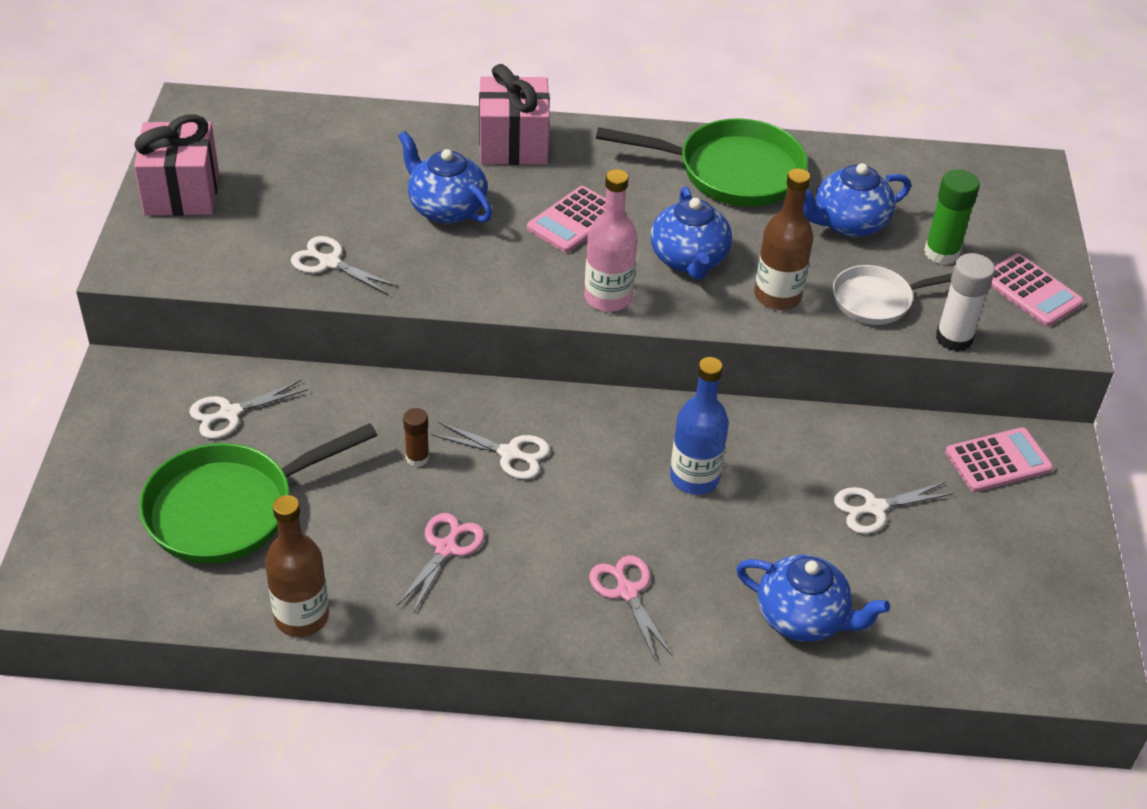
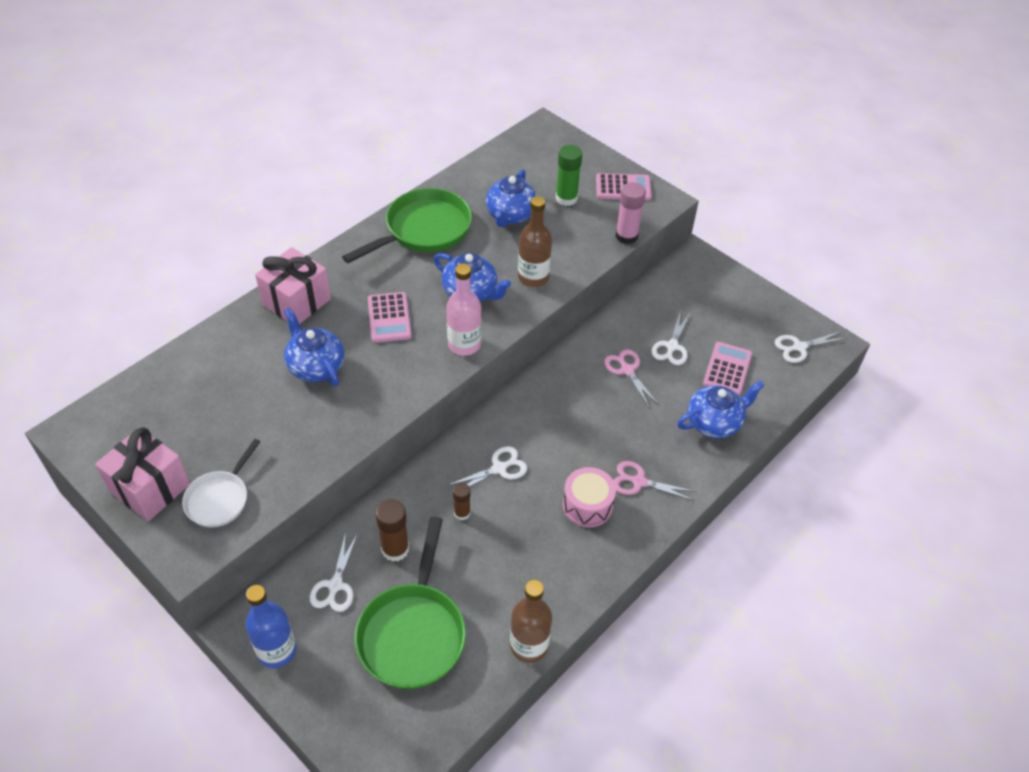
camera: 50 degrees left, 5 degrees up
(317, 432) = (395, 549): none -> brown glue stick
(329, 262) = (301, 450): white scissors -> white scissors (799, 347)
(446, 208) = (316, 366): blue teapot -> blue teapot turned 60 degrees clockwise
(446, 548) = (540, 542): pink scissors -> pink scissors (627, 370)
(541, 562) = (587, 505): none -> pink drum
(694, 478) = (589, 401): blue bottle -> blue bottle (277, 650)
(877, 300) = (574, 244): white pan -> white pan (220, 499)
(954, 338) = (626, 236): white glue stick -> pink glue stick
(998, 461) = (684, 281): pink calculator -> pink calculator (727, 369)

